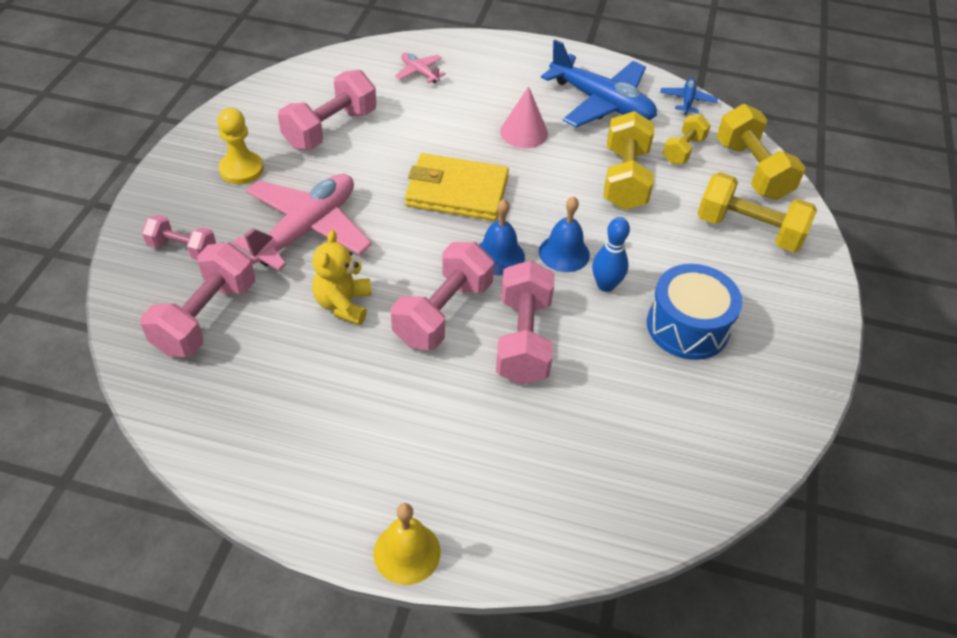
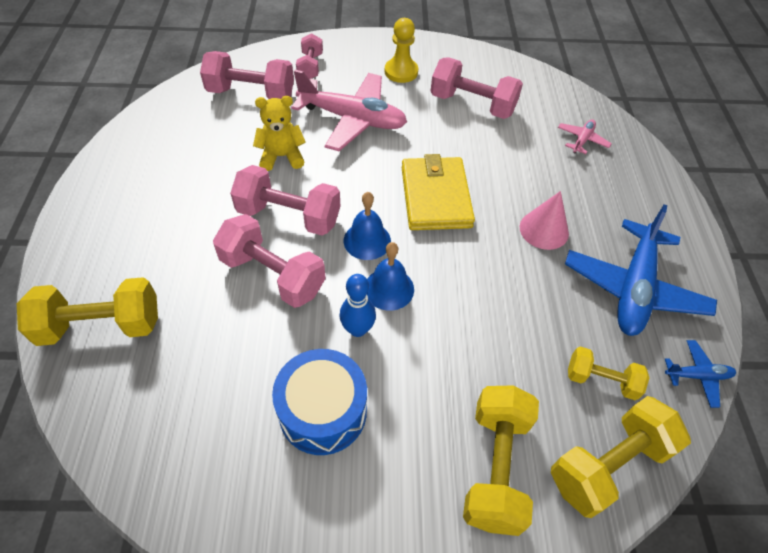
camera: 75 degrees right, 5 degrees up
(407, 552) = (60, 241): yellow bell -> none
(523, 339) = (273, 275): pink dumbbell -> pink dumbbell turned 45 degrees clockwise
(624, 179) = (520, 326): yellow dumbbell -> yellow dumbbell (101, 325)

